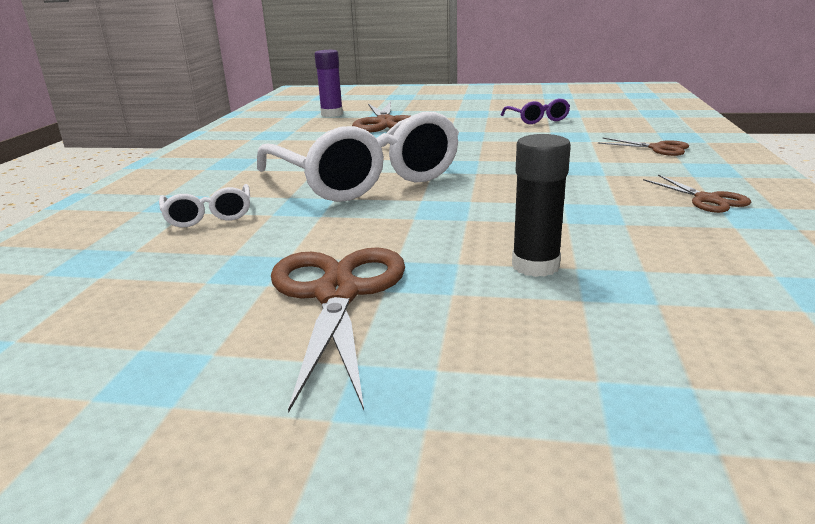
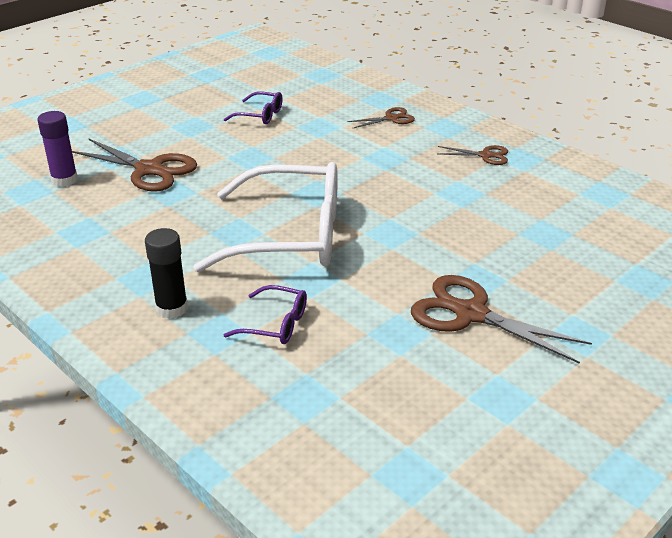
camera: 55 degrees left, 10 degrees up
(209, 216) = (276, 324): white glasses -> purple glasses
(535, 266) = (504, 243): black glue stick -> black glue stick (172, 308)

